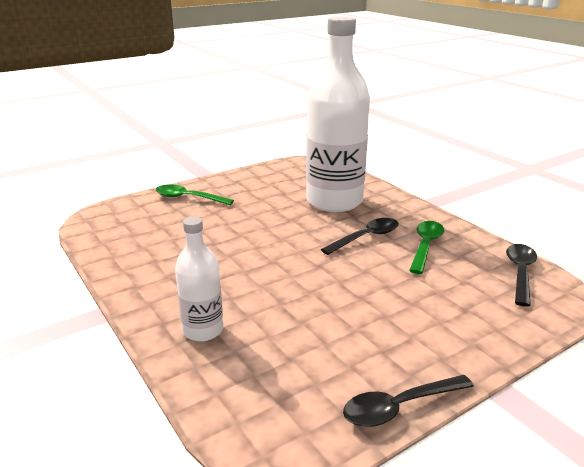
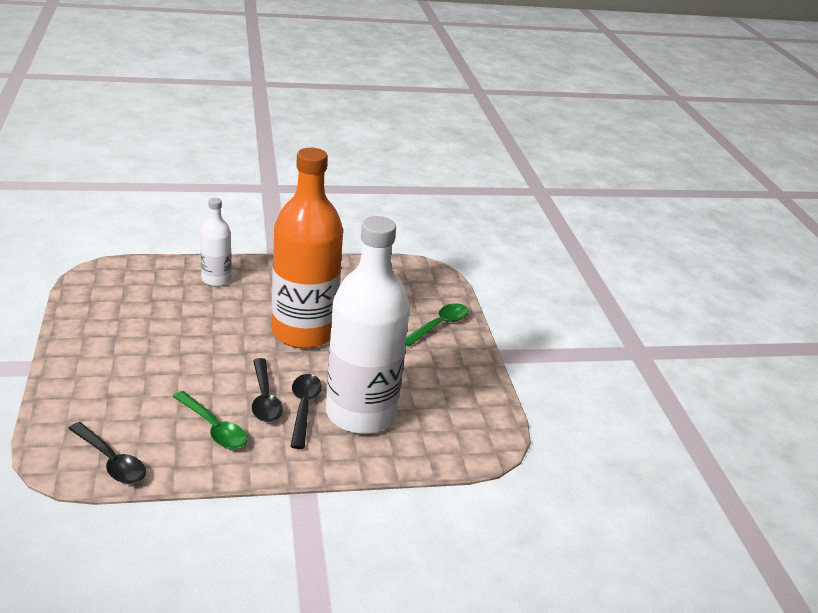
camera: 110 degrees right, 5 degrees up
(257, 248) = (303, 332): none -> orange bottle
(399, 407) = (68, 320): black spoon -> black spoon (304, 408)

